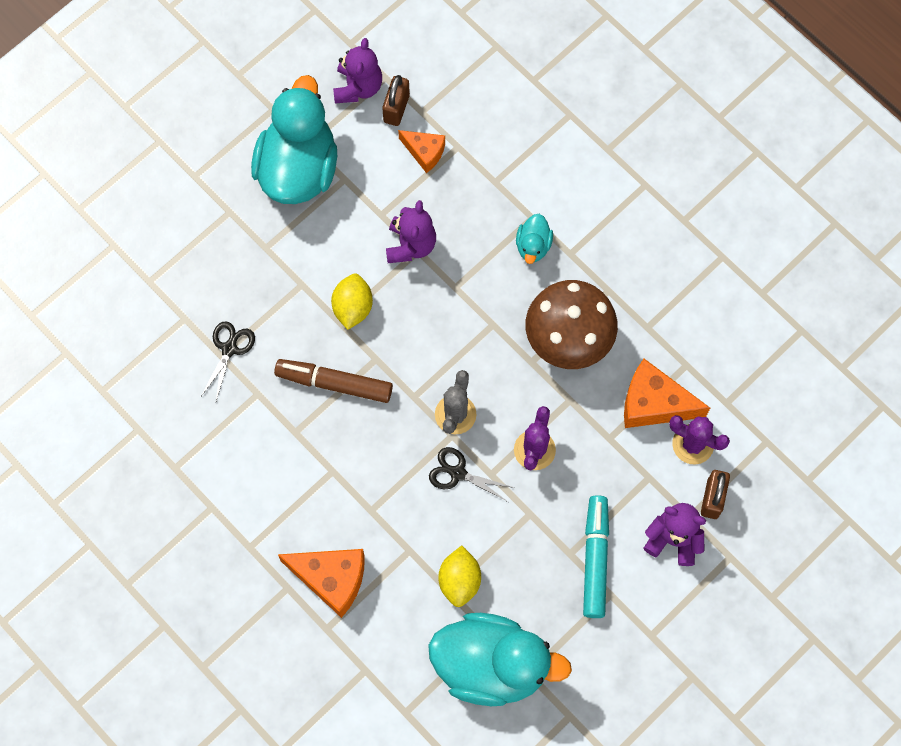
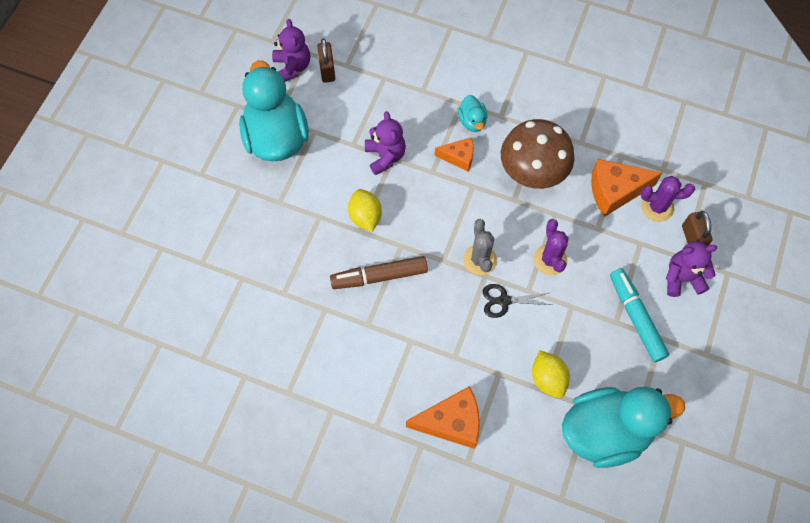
camera: 25 degrees left, 5 degrees down
(229, 348) = (287, 285): black scissors -> none
(424, 152) = (362, 91): orange cheese -> orange cheese (458, 157)

